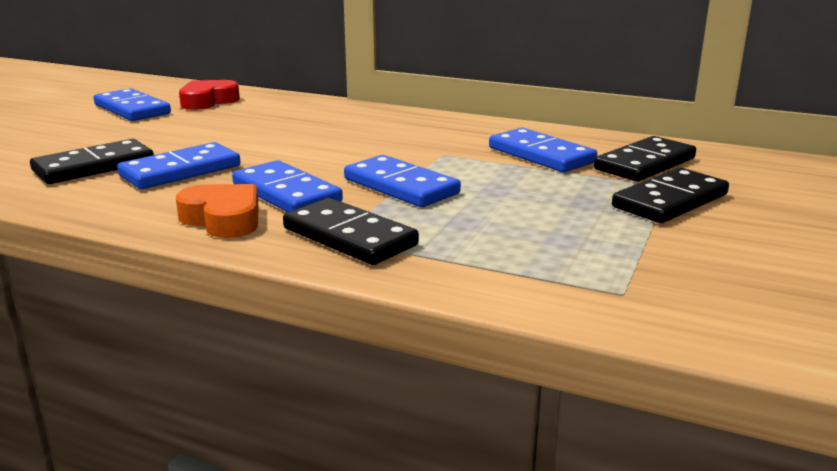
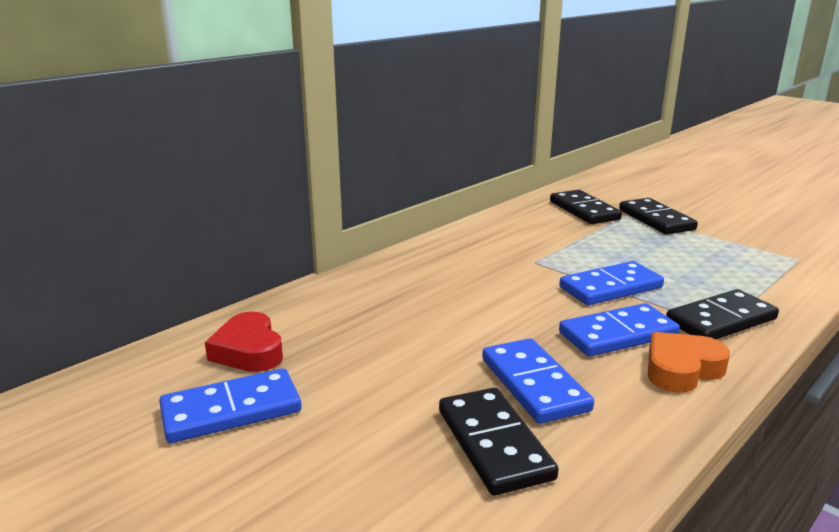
camera: 70 degrees left, 0 degrees up
(541, 155) = (552, 232): blue domino -> none

